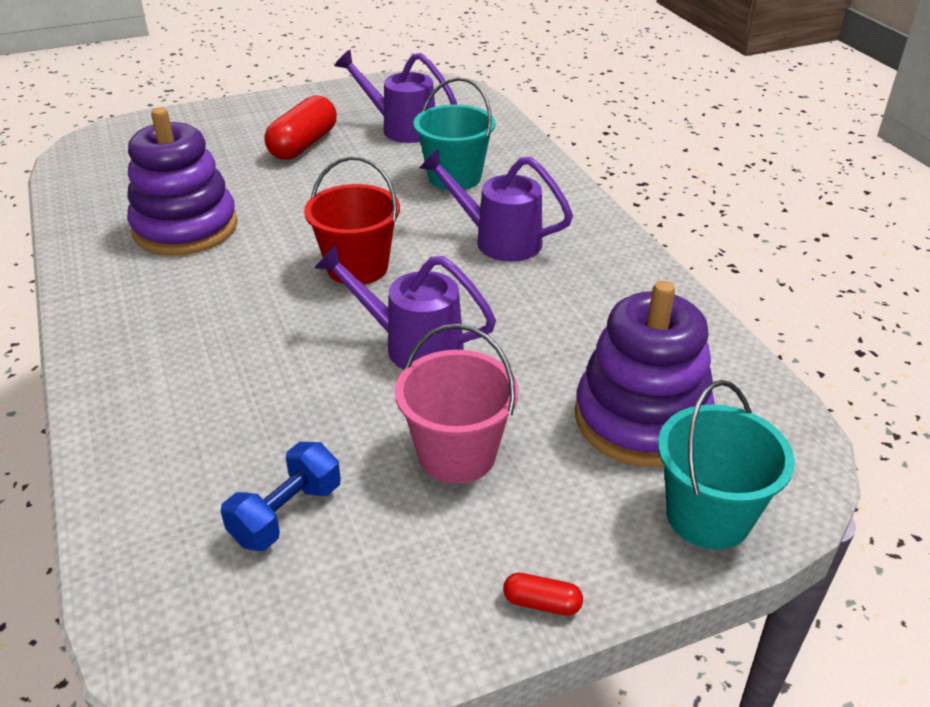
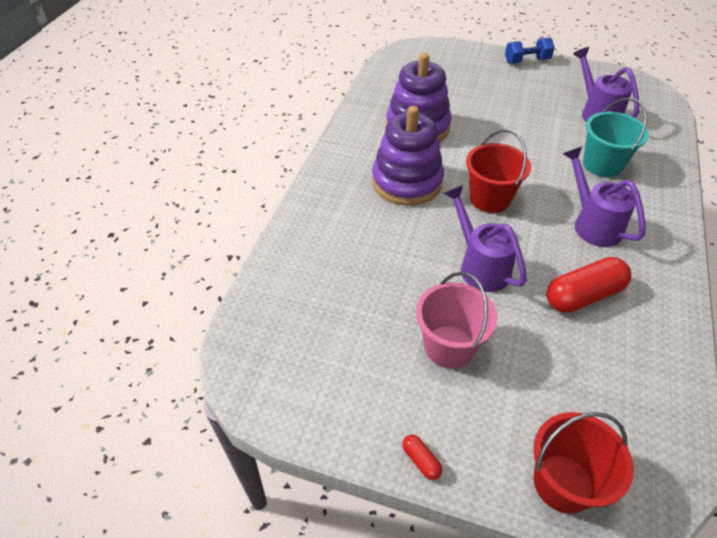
camera: 40 degrees right, 10 degrees up
(286, 514) = (339, 324): blue dumbbell -> blue dumbbell (527, 61)
(303, 145) = (525, 99): red capsule -> red capsule (583, 295)
(641, 419) = (578, 396): purple stacking toy -> purple stacking toy (407, 182)
(708, 516) = (563, 483): turquoise bucket -> red bucket

